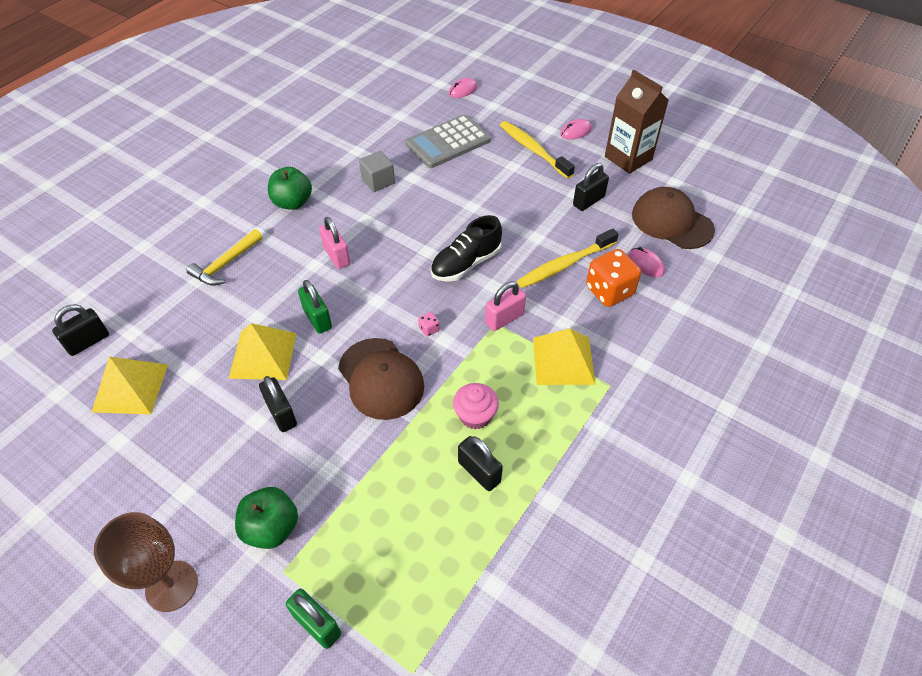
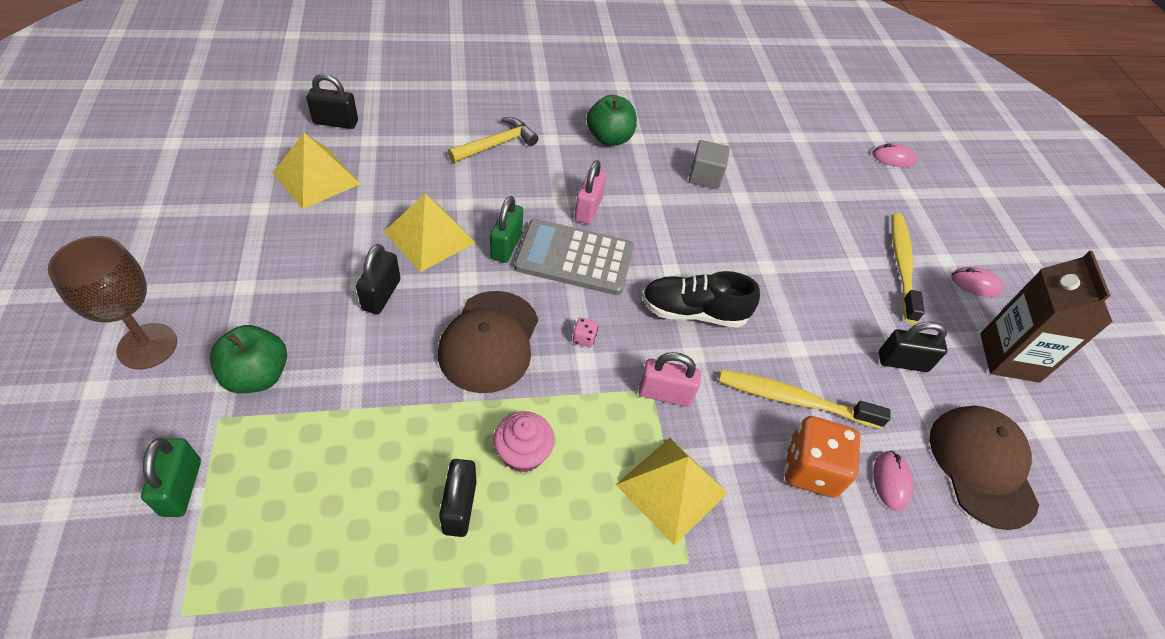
camera: 40 degrees right, 0 degrees up
(226, 264) = (496, 144): yellow hammer -> yellow hammer turned 150 degrees clockwise
(448, 142) = (816, 192): grey calculator -> grey calculator (574, 258)

